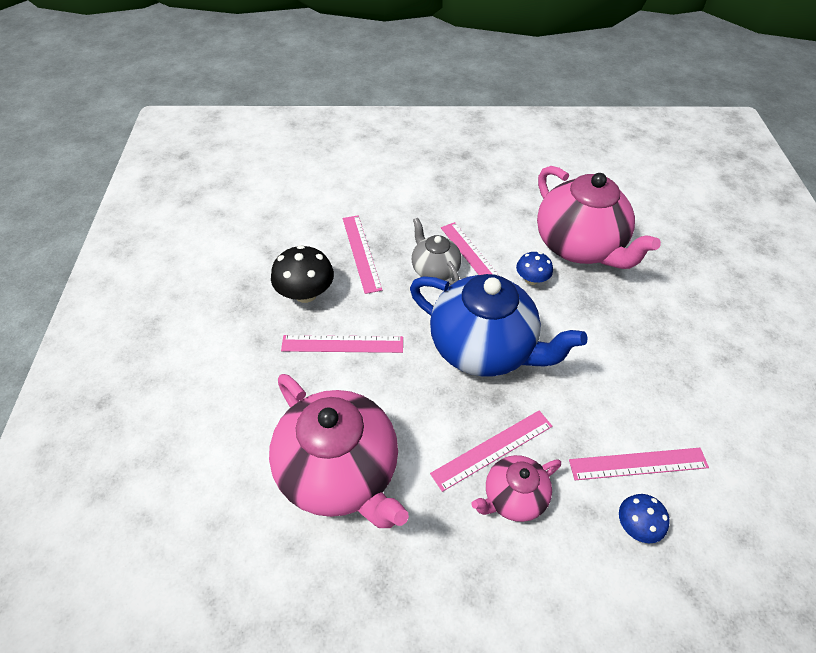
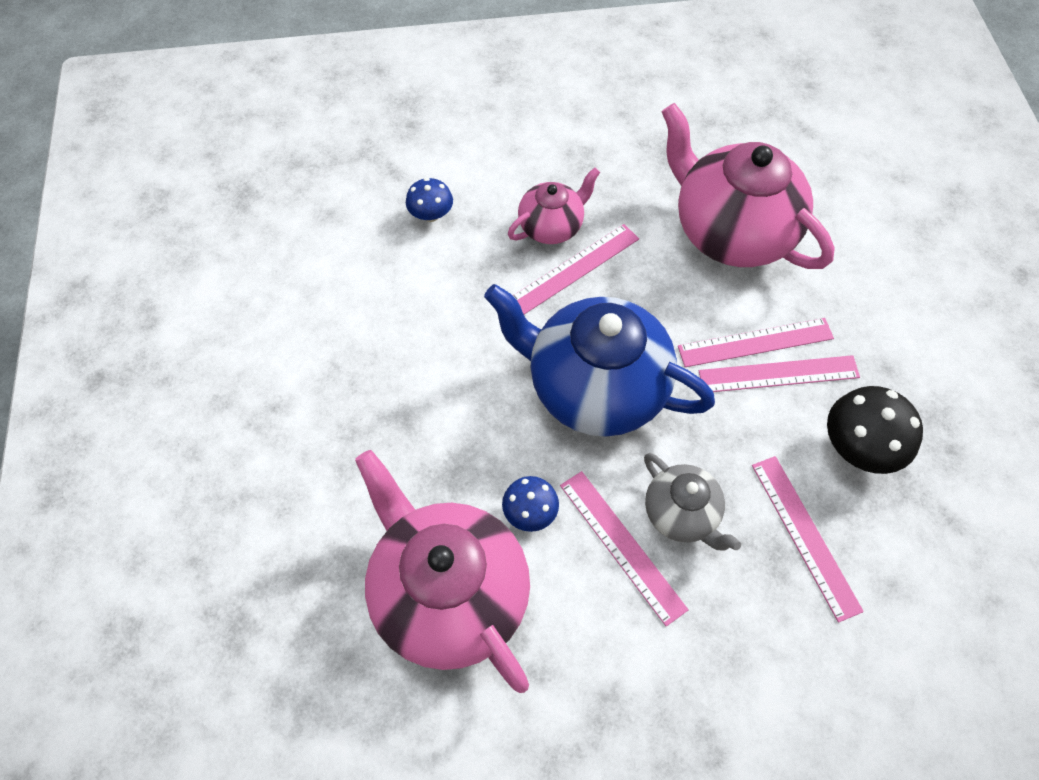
camera: 175 degrees right, 10 degrees up
(638, 463) = (417, 270): pink ruler -> pink ruler (755, 343)

